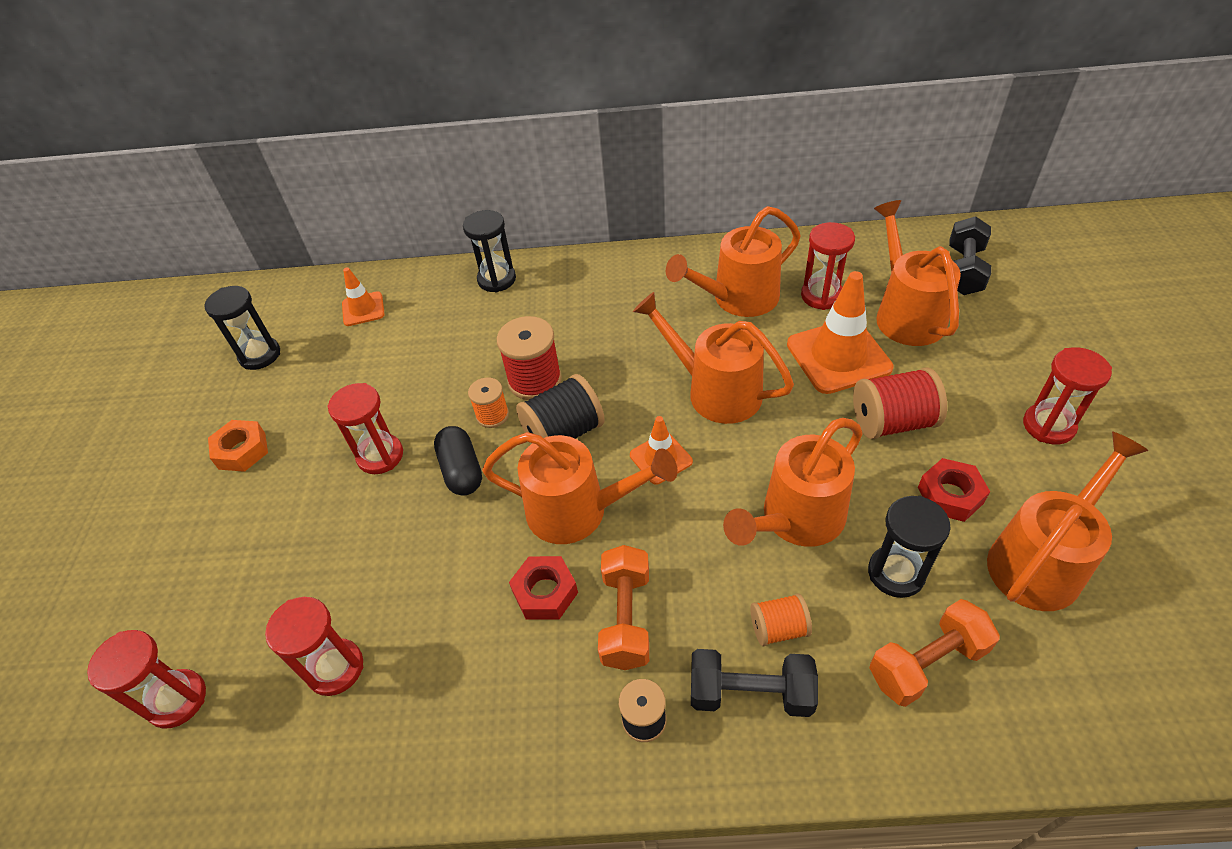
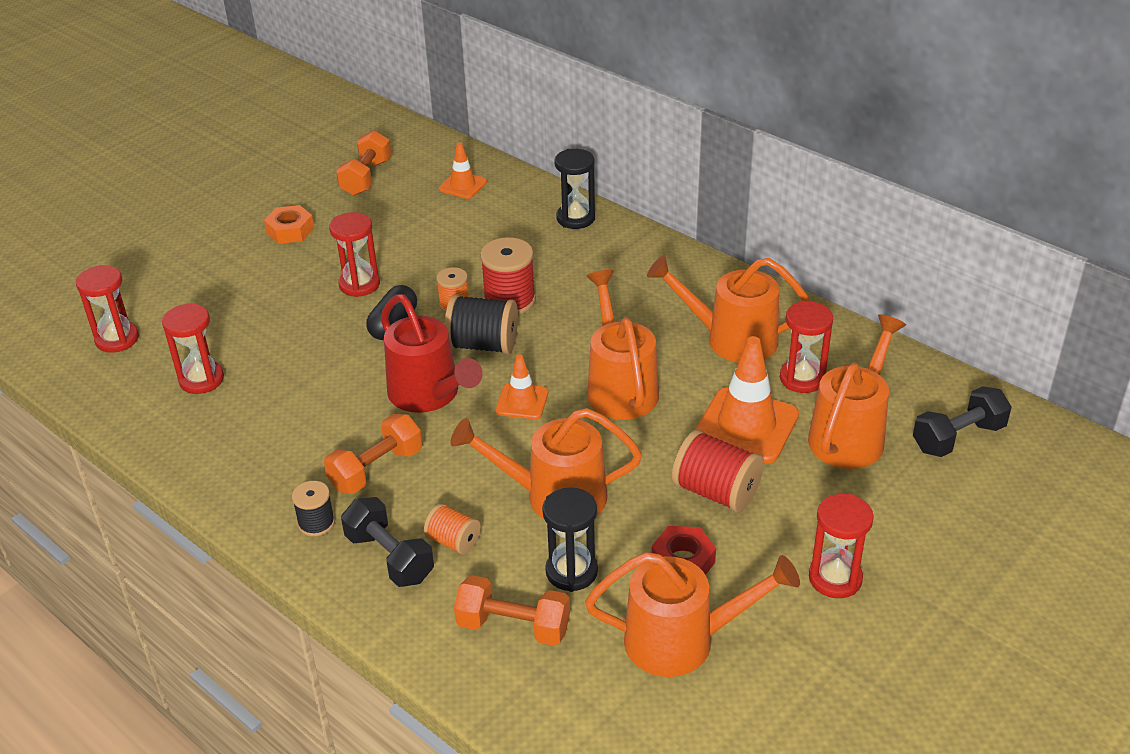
camera: 40 degrees right, 10 degrees down
(260, 355) = (366, 178): black hourglass -> orange dumbbell
(545, 592) = (351, 423): red nut -> none
(579, 511) = (430, 395): orange watering can -> red watering can

